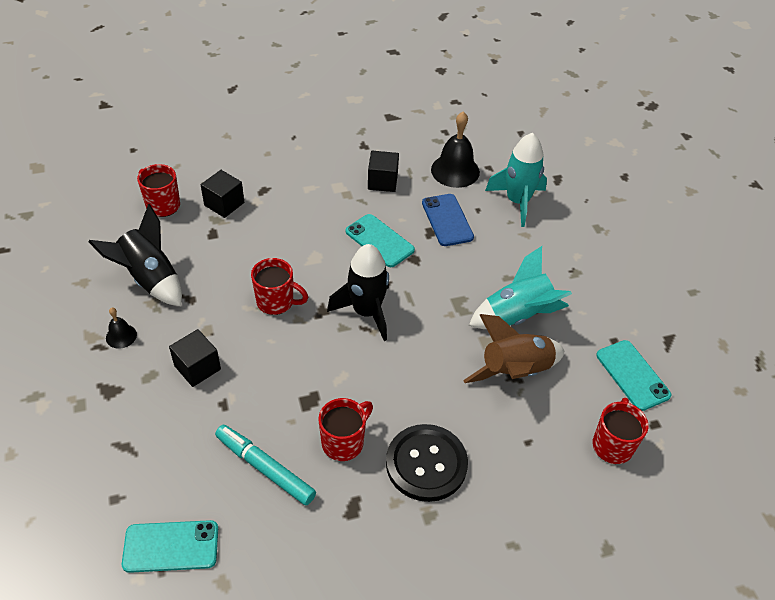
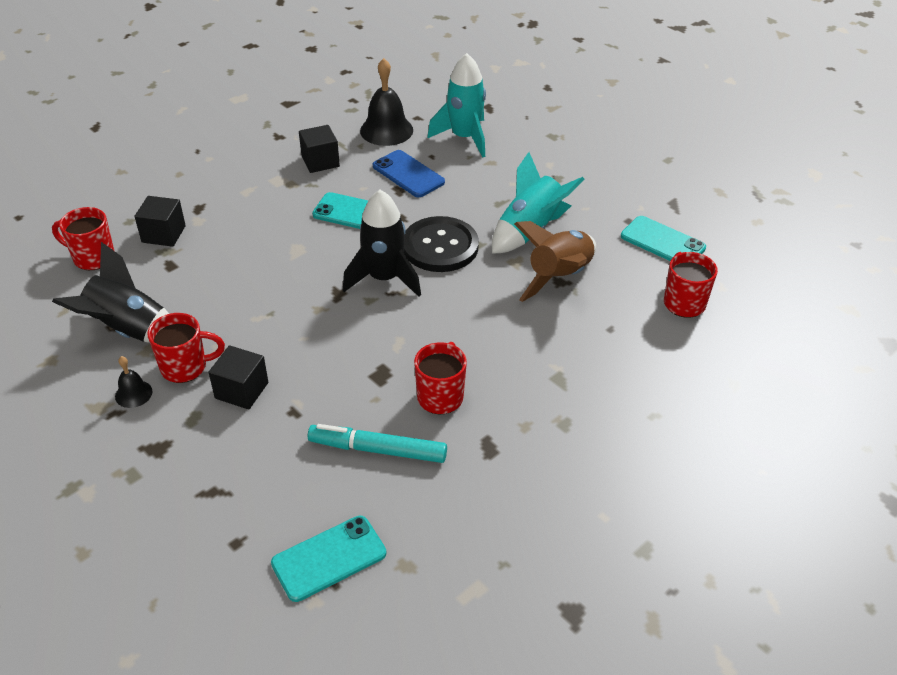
camera: 25 degrees left, 5 degrees down
(276, 302) = (285, 302): red mug -> red mug (185, 367)
(426, 464) = (531, 383): black button -> black button (440, 246)

